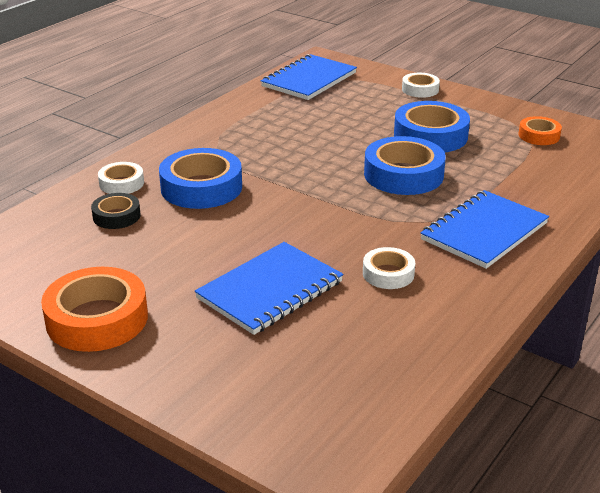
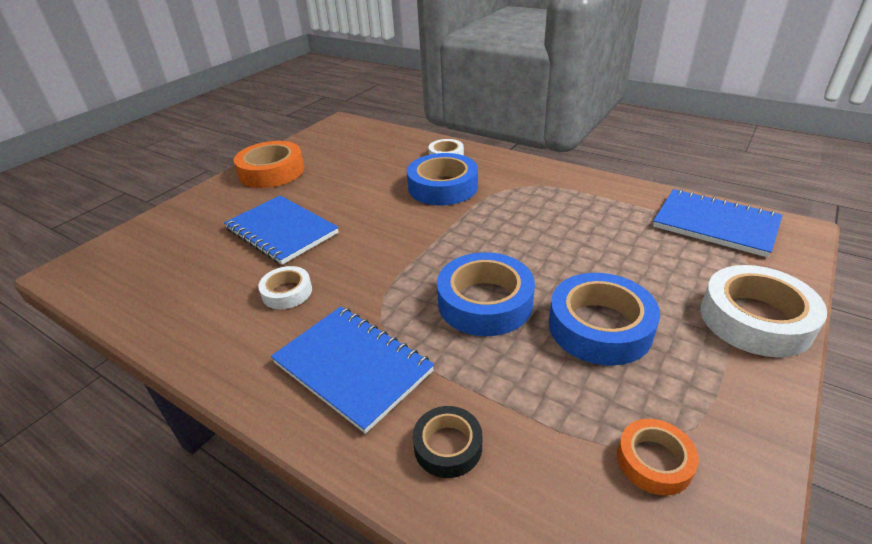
camera: 90 degrees right, 5 degrees up
(116, 216) = (397, 160): black tape -> black tape (448, 446)
(420, 89) = (755, 319): white tape -> white tape, size x1.82

